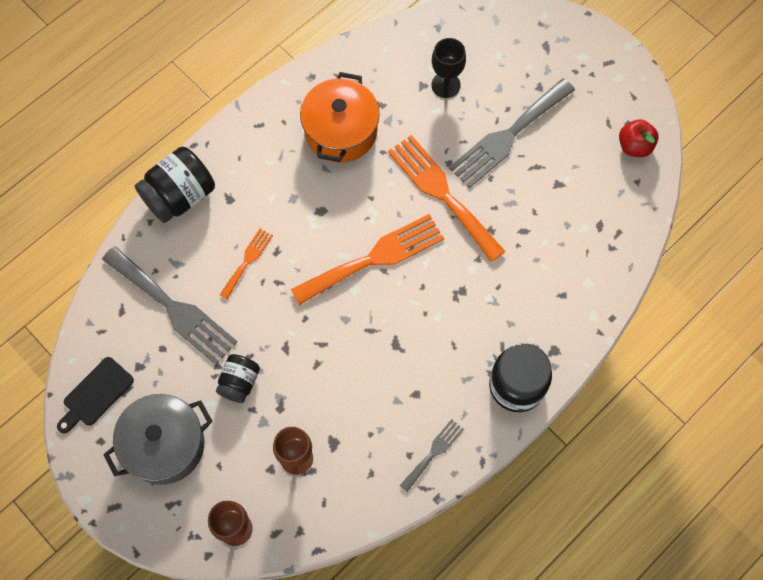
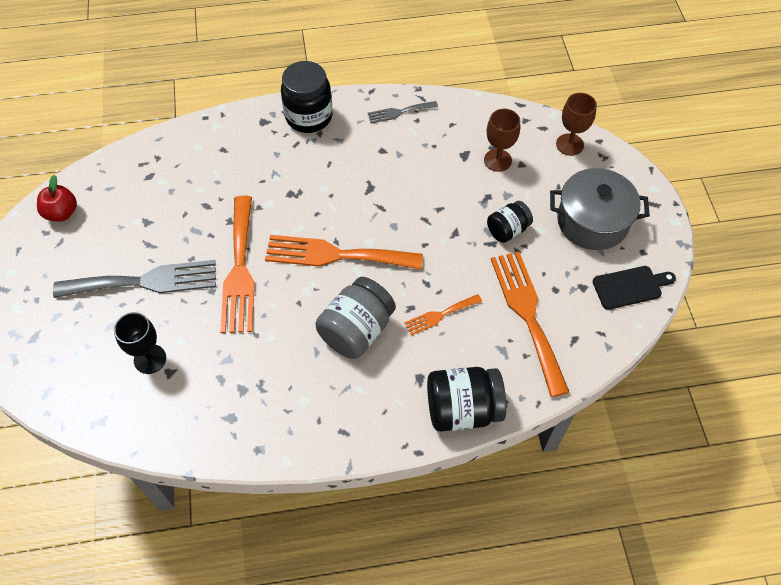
camera: 145 degrees left, 10 degrees down
(173, 308) = (527, 315): grey fork -> orange fork
(306, 204) = (356, 330): none -> grey jar
(341, 131) = (276, 376): orange pot -> none

